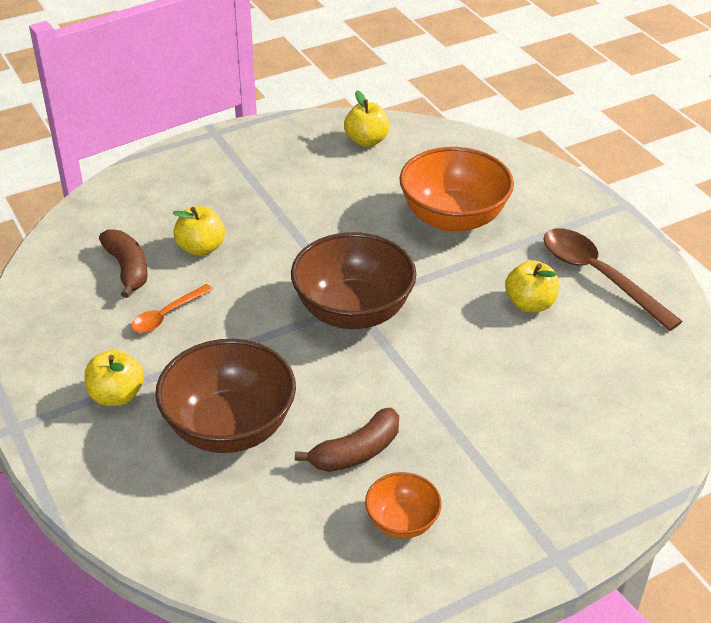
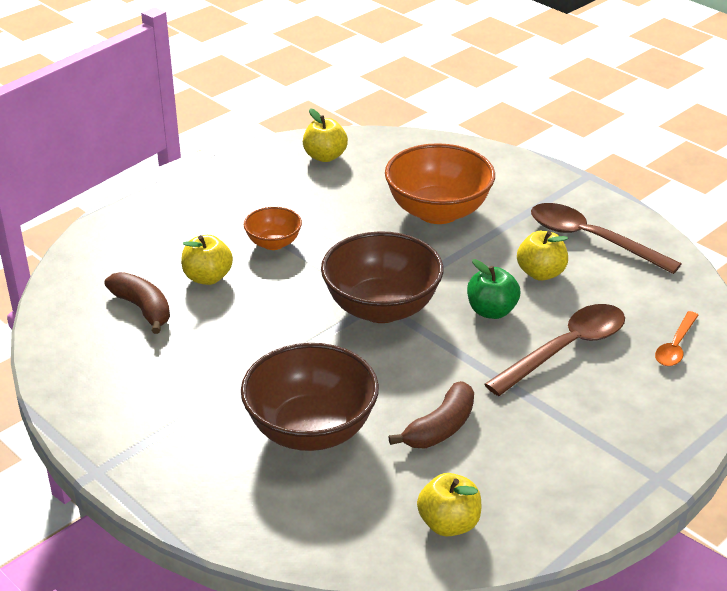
camera: 15 degrees left, 5 degrees down
(117, 395) = (187, 423): yellow apple -> yellow apple (449, 524)
(167, 315) = (202, 343): orange spoon -> orange spoon (675, 346)
(402, 522) = (509, 478): orange bowl -> orange bowl (273, 243)
(461, 336) = (491, 311): none -> green apple
(520, 392) = (565, 349): none -> brown spoon

